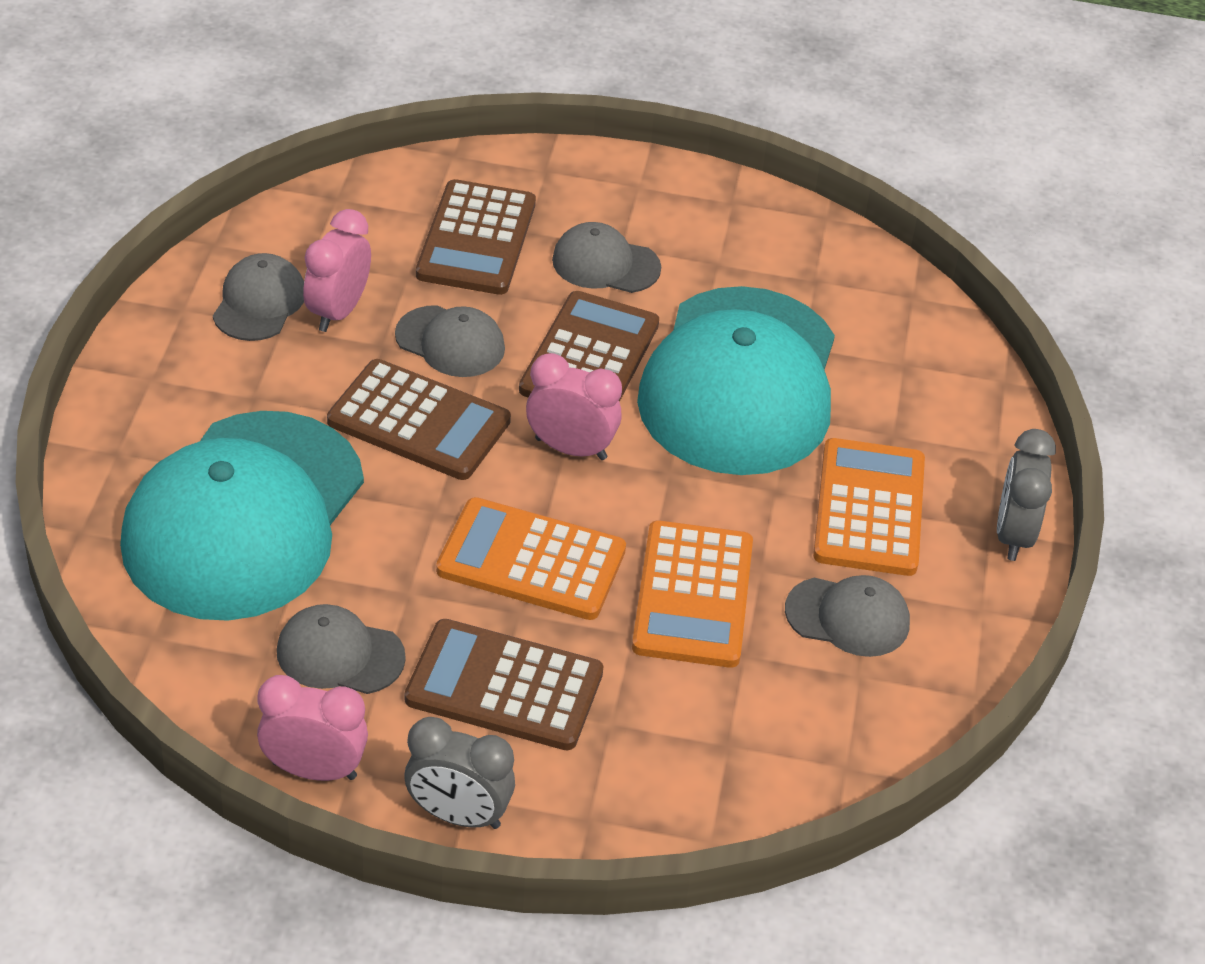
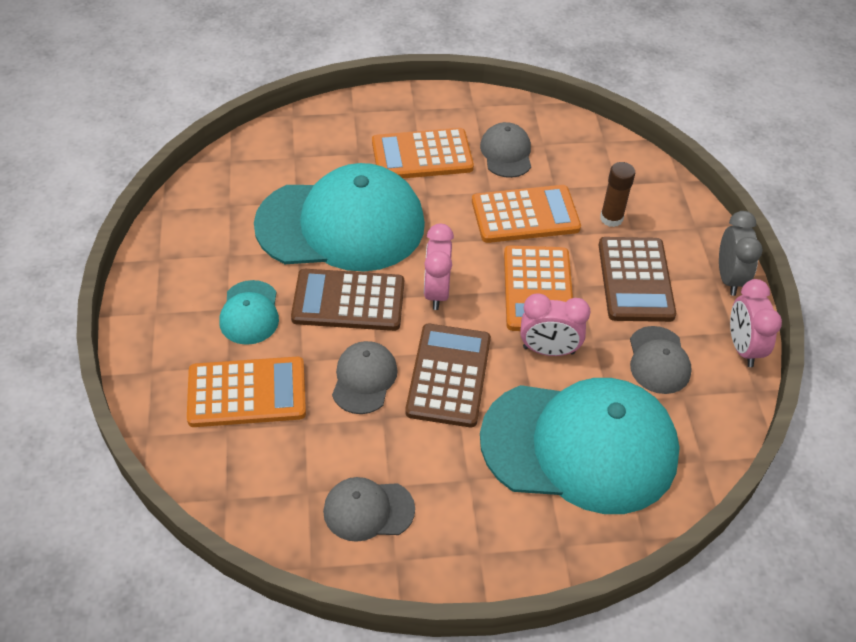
camera: 105 degrees left, 5 degrees up
(338, 311) = (358, 455): pink clock -> pink clock (548, 350)
(476, 239) = (247, 393): brown calculator -> orange calculator
(605, 264) = (250, 313): grey cap -> turquoise cap
(649, 705) = (611, 218): none -> brown glue stick
(1013, 535) = (414, 100): grey clock -> none

